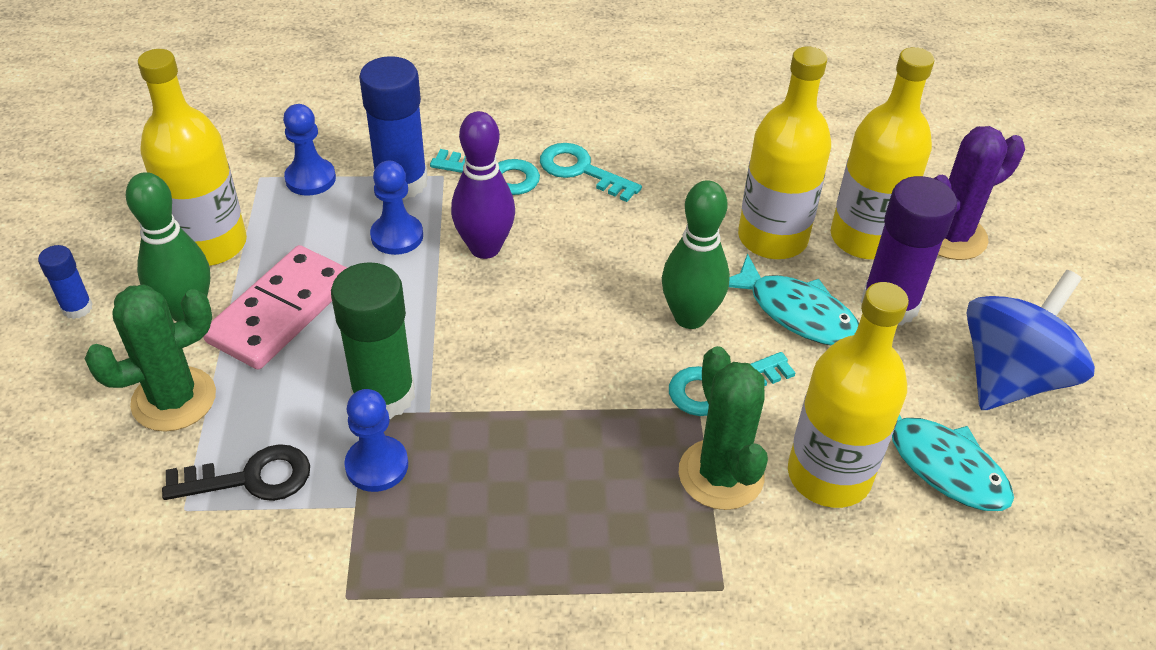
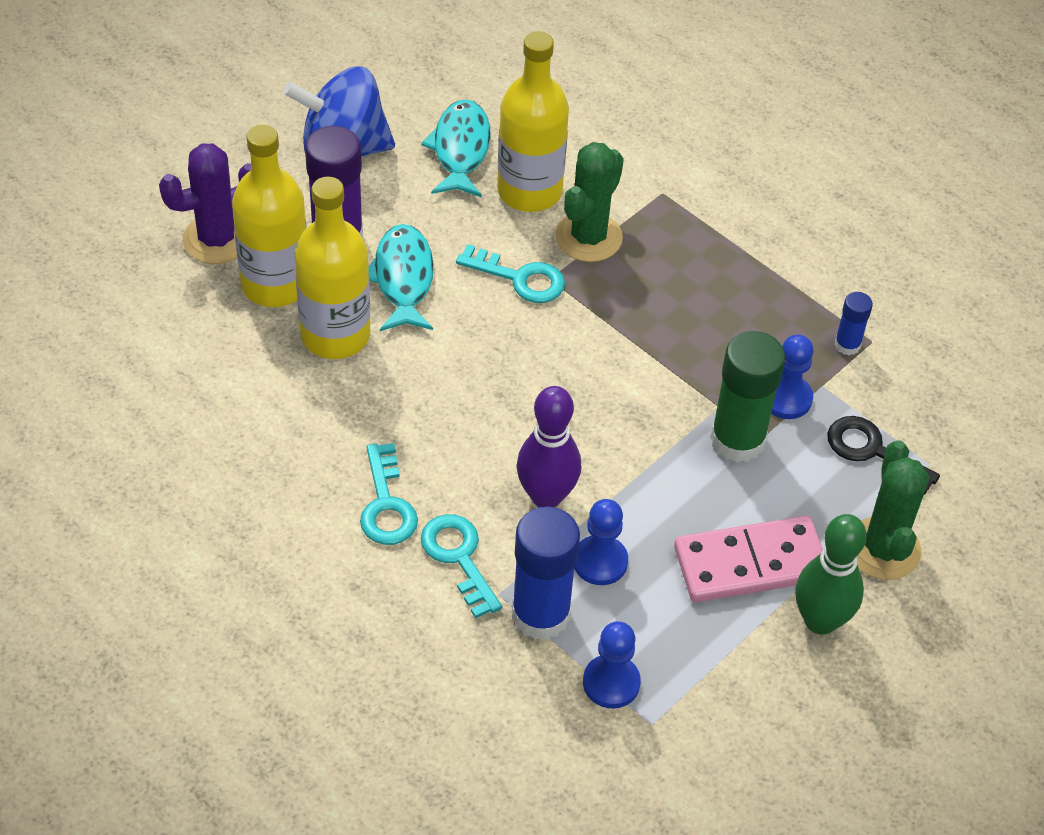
camera: 135 degrees left, 5 degrees up
(77, 308) = (903, 693): blue glue stick -> blue glue stick (847, 345)
(174, 399) = (883, 549): green cactus -> green cactus turned 75 degrees clockwise
(210, 244) = (753, 675): yellow bottle -> none
(690, 317) = (474, 331): green bowling pin -> none
(951, 236) = (217, 239): purple cactus -> purple cactus turned 45 degrees counterclockwise

